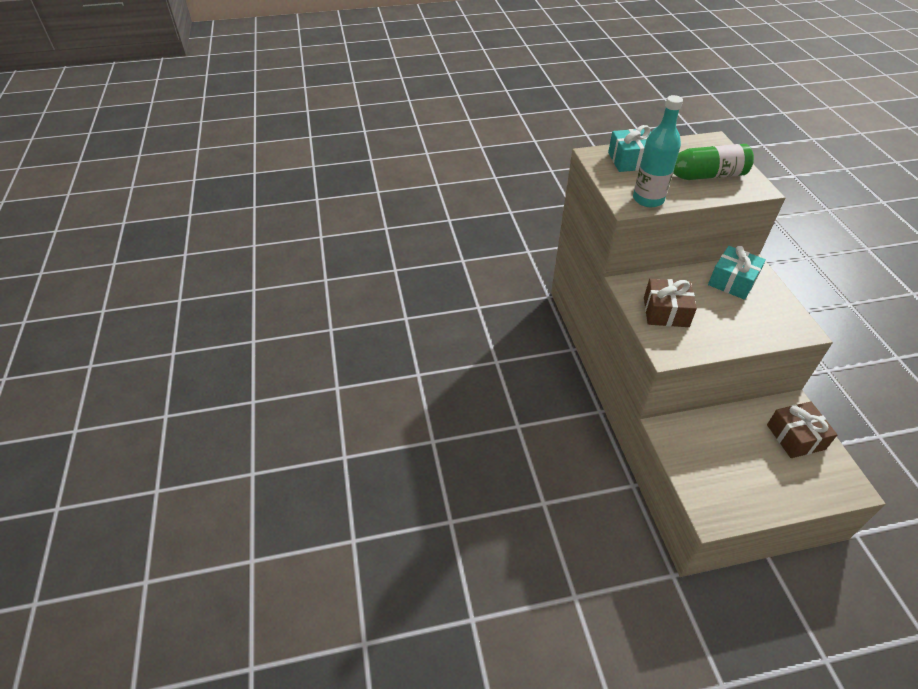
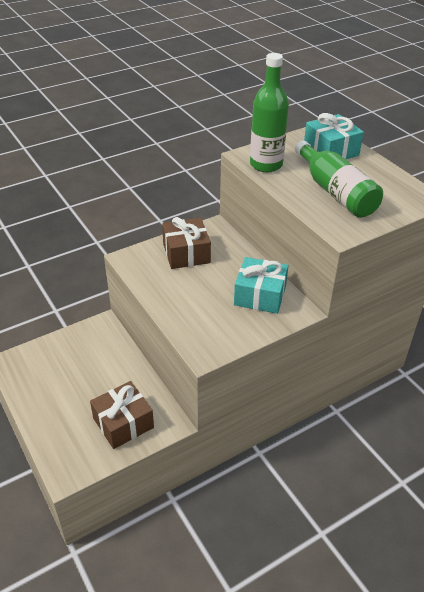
camera: 70 degrees right, 5 degrees down
(648, 199) = (266, 165): turquoise bottle -> green bottle

